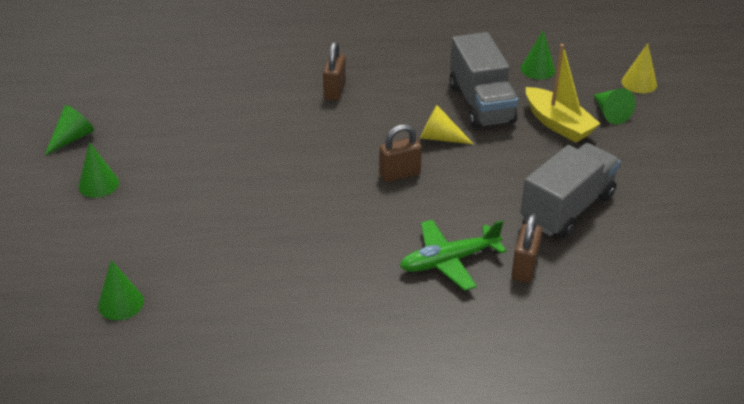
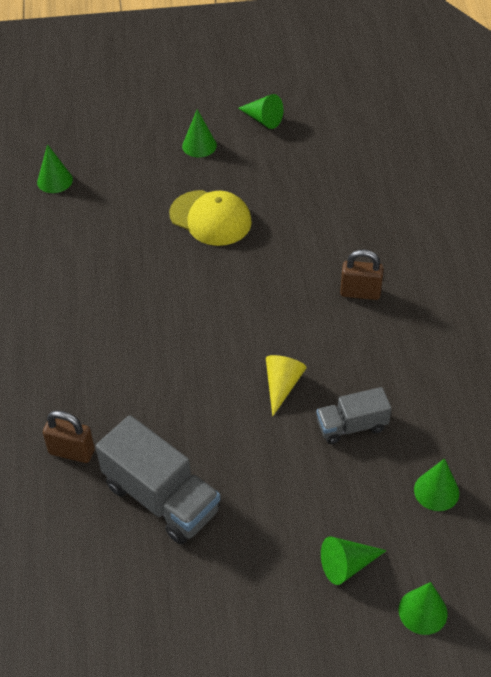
camera: 90 degrees right, 10 degrees up
(218, 177) = (210, 218): none -> yellow cap
(399, 174) = (217, 351): brown padlock -> none
(448, 261) = (86, 390): green plane -> none
(481, 104) = (352, 426): grey truck -> grey truck, size x0.59
(558, 124) = (318, 503): yellow boat -> none
(639, 83) = (422, 611): yellow cone -> green cone

